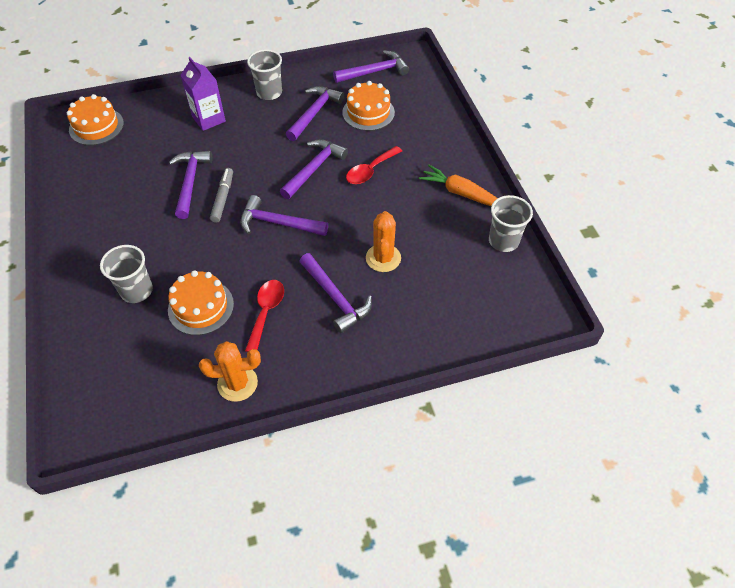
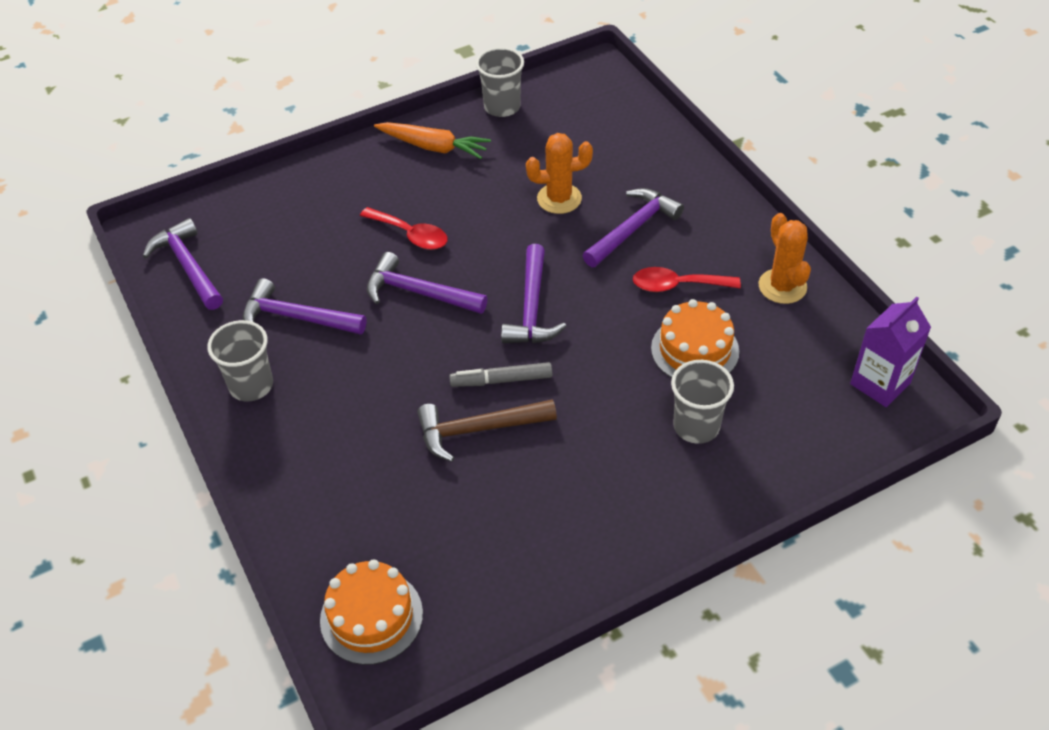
camera: 100 degrees left, 5 degrees down
(190, 182) = (478, 430): purple hammer -> brown hammer
(208, 119) = (328, 450): purple carton -> purple carton (880, 383)
(368, 112) = (288, 257): orange cake -> none
(461, 193) = (433, 147): orange carrot -> orange carrot turned 90 degrees counterclockwise

